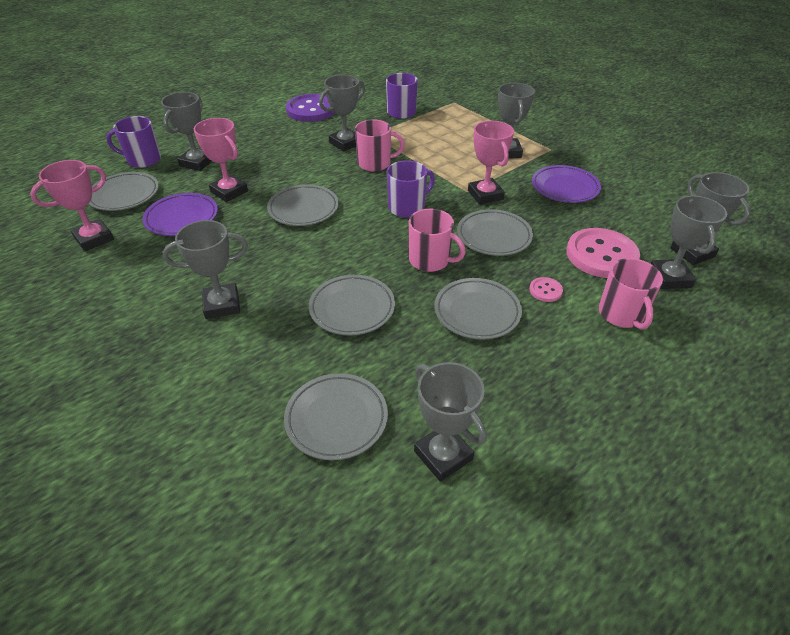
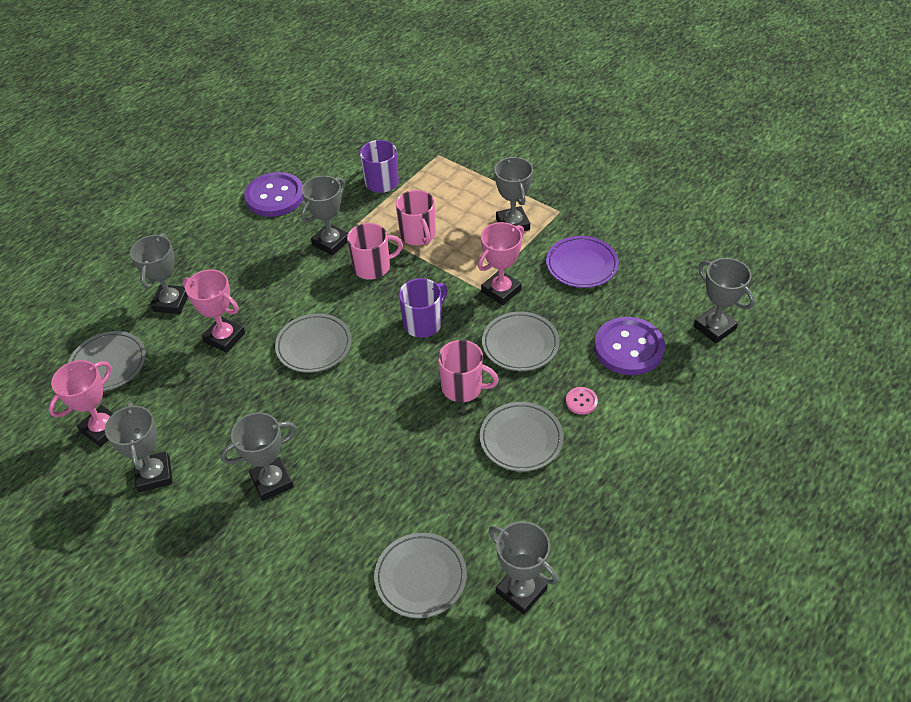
camera: 10 degrees left, 5 degrees up
(143, 160) = (106, 309): purple mug -> none
(182, 218) = (186, 383): purple plate -> none
(352, 308) = (401, 459): grey plate -> none
(485, 195) = (501, 291): pink trophy -> pink trophy turned 75 degrees clockwise
(601, 255) = (628, 348): pink button -> purple button
(622, 314) = (655, 415): pink mug -> pink mug (418, 235)
(669, 278) = (695, 363): grey trophy -> grey trophy (154, 474)

